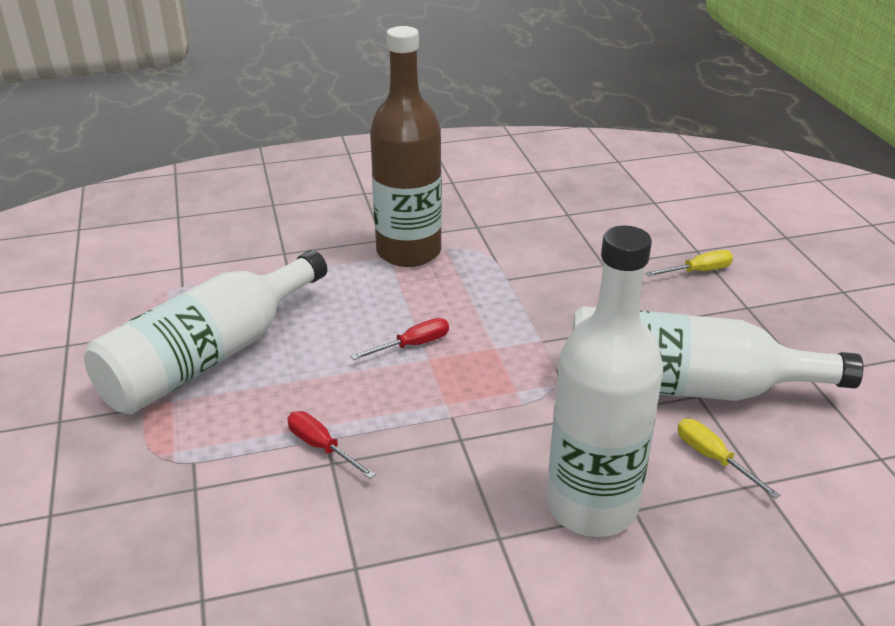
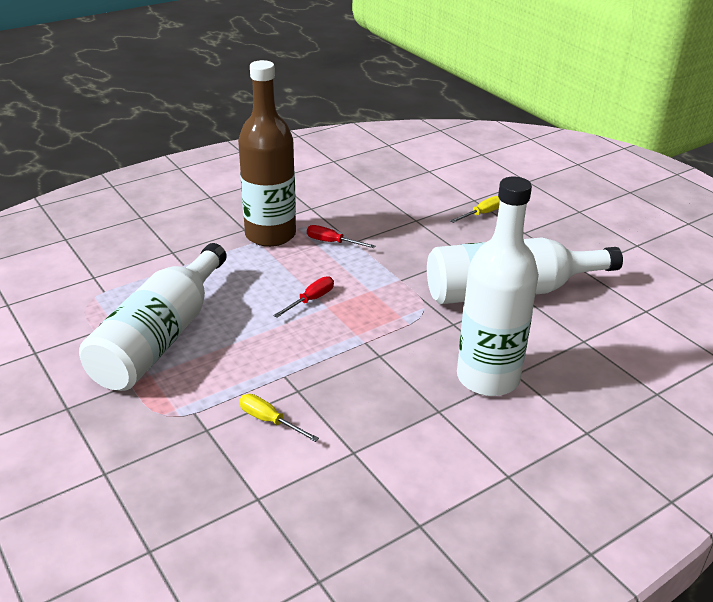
camera: 20 degrees left, 0 degrees up
(321, 447) = (284, 381): red screwdriver -> red screwdriver (332, 242)
(713, 458) = (548, 332): yellow screwdriver -> yellow screwdriver (269, 421)

